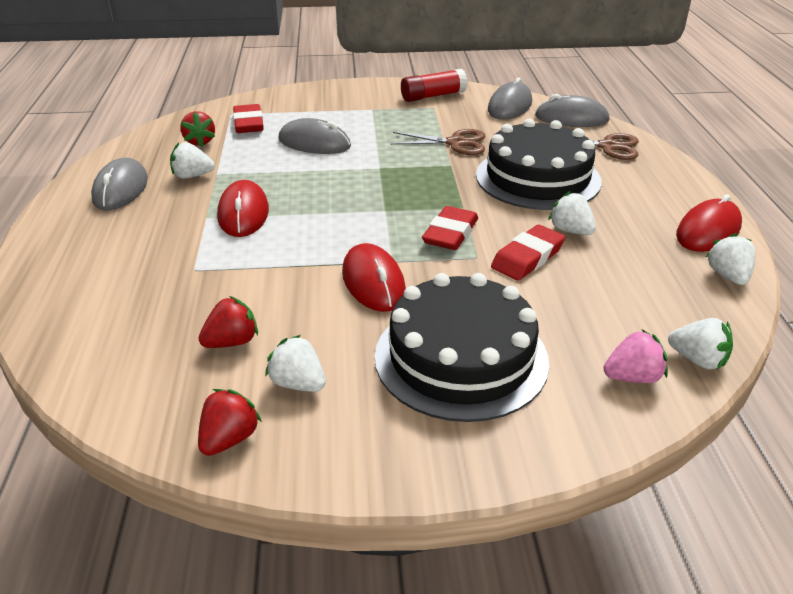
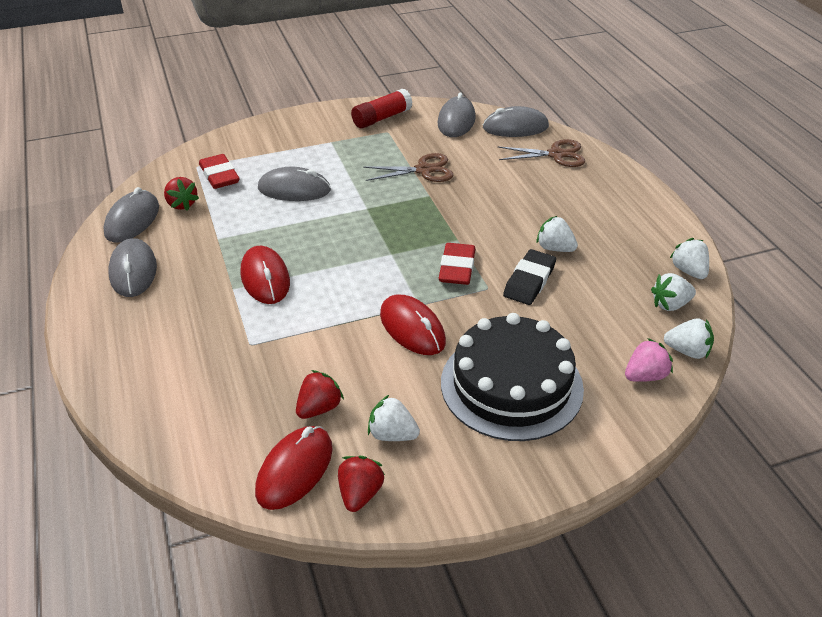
camera: 15 degrees left, 5 degrees up
(146, 148) = (132, 220): none -> grey mouse
(192, 176) = (195, 245): white strawberry -> white strawberry (670, 305)
(527, 257) = (529, 281): red eraser -> black eraser
(538, 178) = (509, 198): black cake -> none
(708, 231) = (662, 230): red mouse -> red mouse (294, 470)

